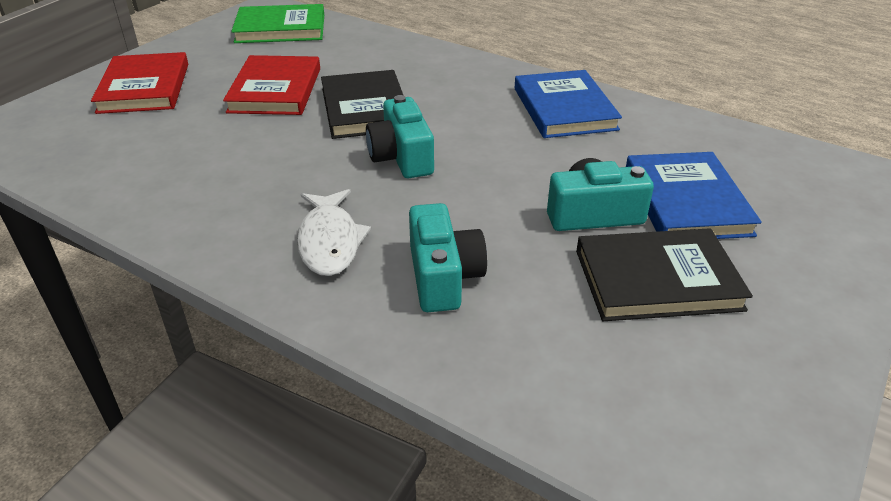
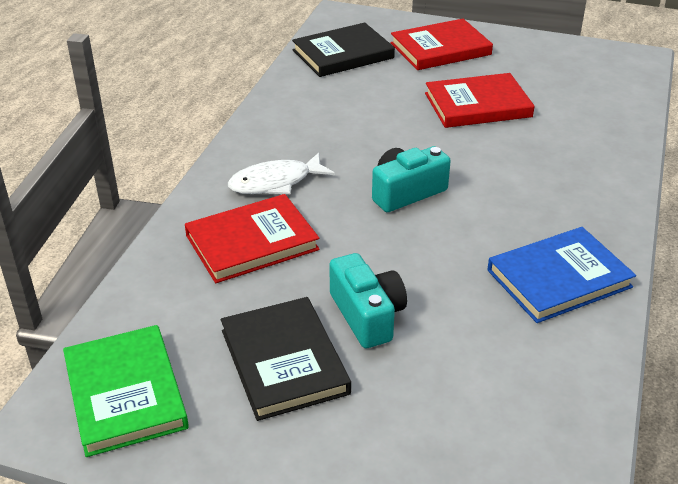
camera: 75 degrees right, 0 degrees up
(280, 29) = (597, 77): green book -> green book (125, 393)
(365, 109) = (475, 157): black book -> black book (343, 54)
(443, 276) = (252, 242): turquoise camera -> red book
(686, 201) = (418, 379): blue book -> none

